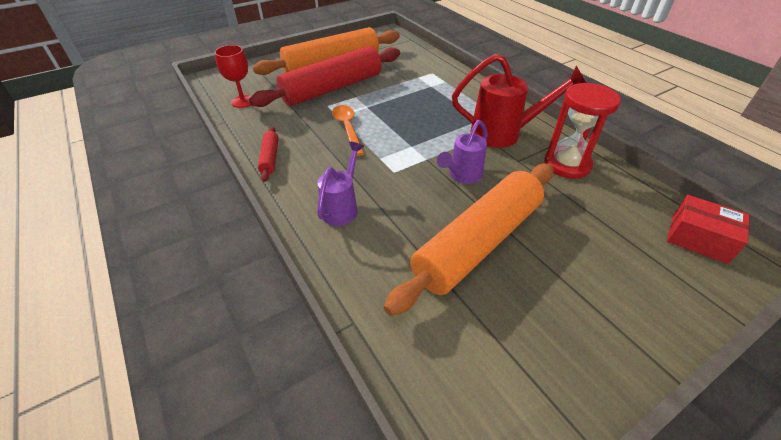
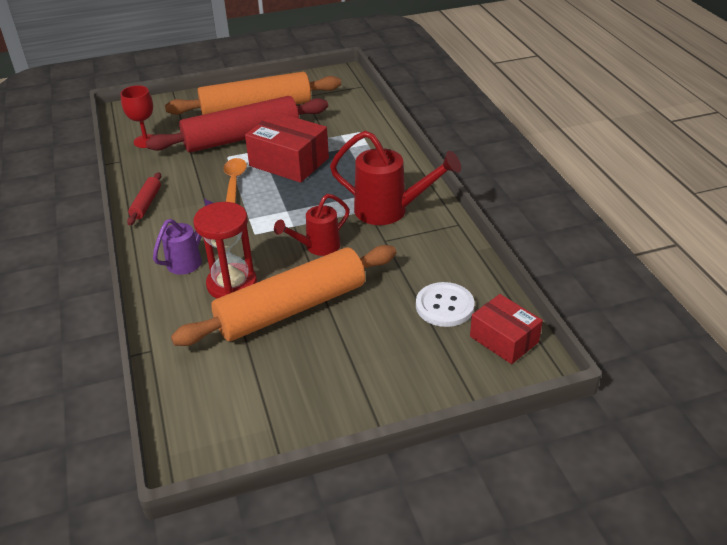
camera: 15 degrees right, 5 degrees down
(387, 103) = (289, 162): none -> red box
(462, 176) = (317, 247): purple watering can -> red watering can
(567, 164) = (431, 251): red hourglass -> red hourglass (232, 284)
(619, 215) = (444, 306): none -> white button

